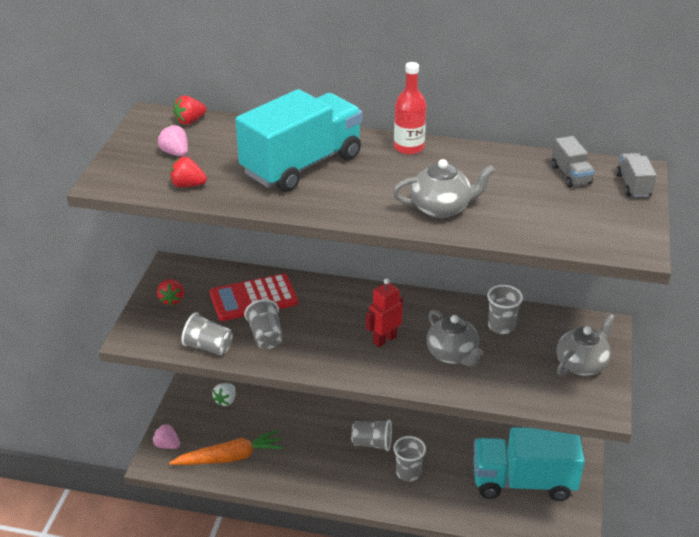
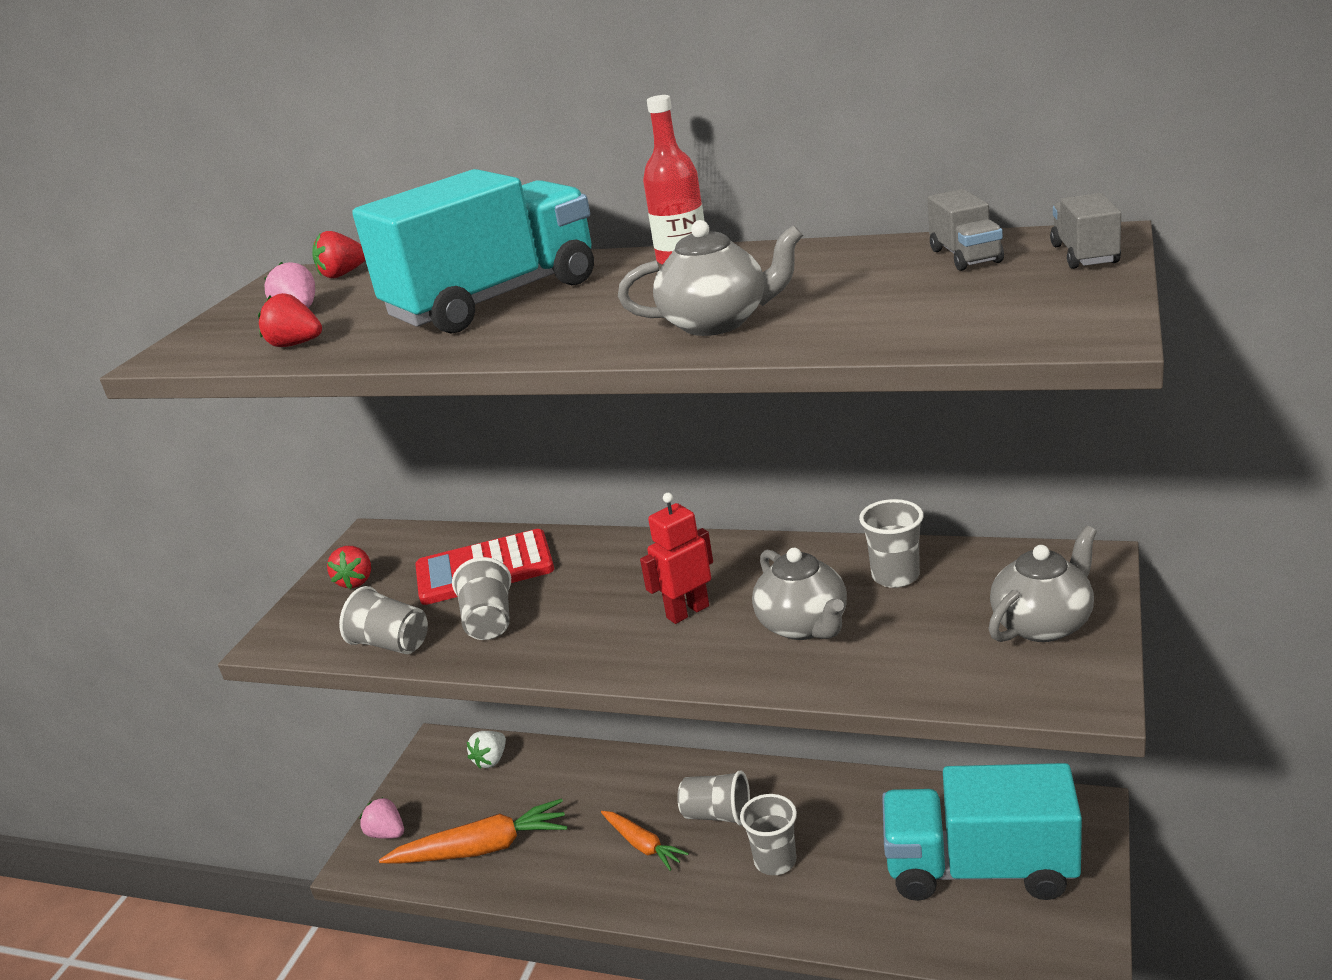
camera: 10 degrees right, 10 degrees down
(329, 460) = (643, 845): none -> orange carrot

